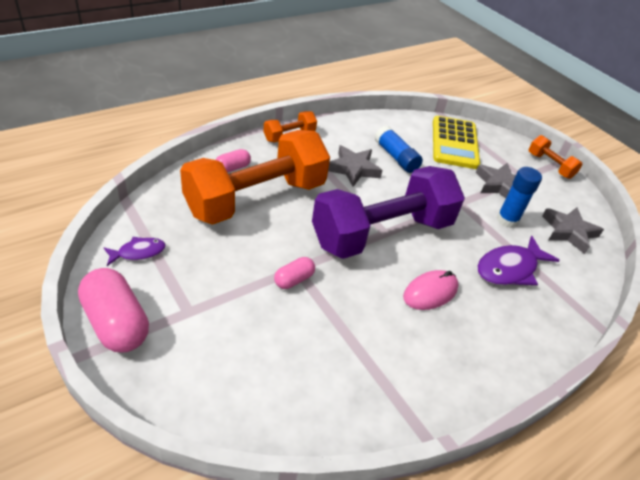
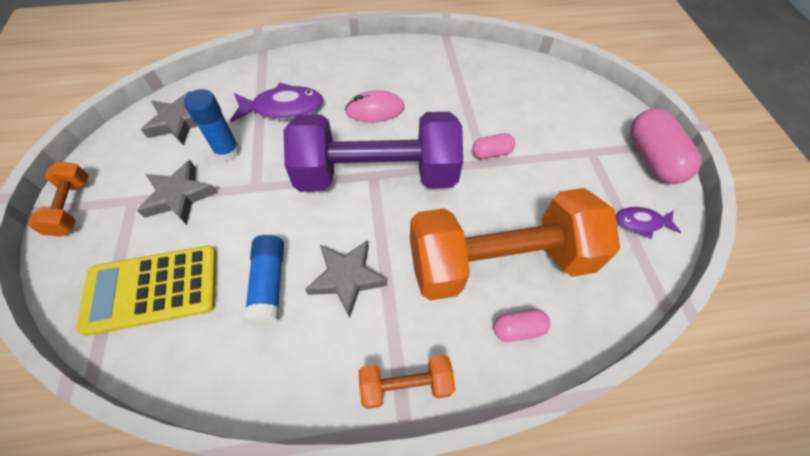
camera: 150 degrees left, 15 degrees up
(454, 143) = (152, 289): yellow calculator -> yellow calculator turned 135 degrees counterclockwise

